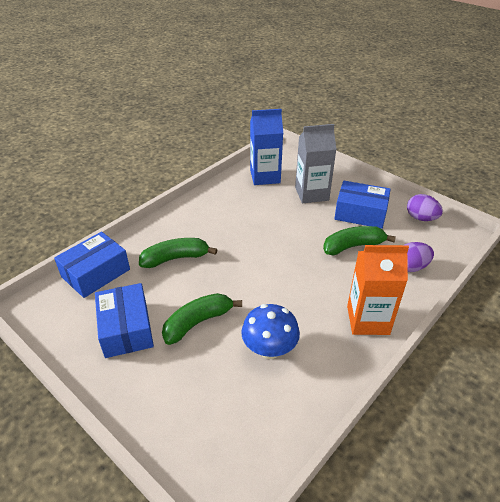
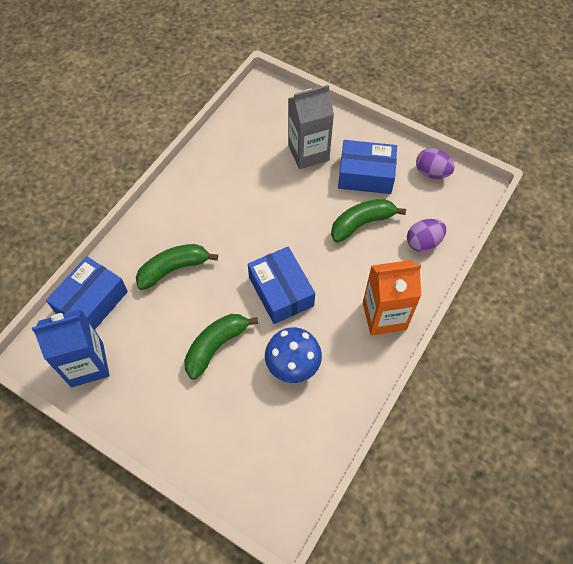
camera: 10 degrees left, 20 degrees up
(126, 329) = (145, 365): blue box -> blue box (281, 291)
(265, 176) = (250, 133): blue carton -> blue carton (87, 364)

